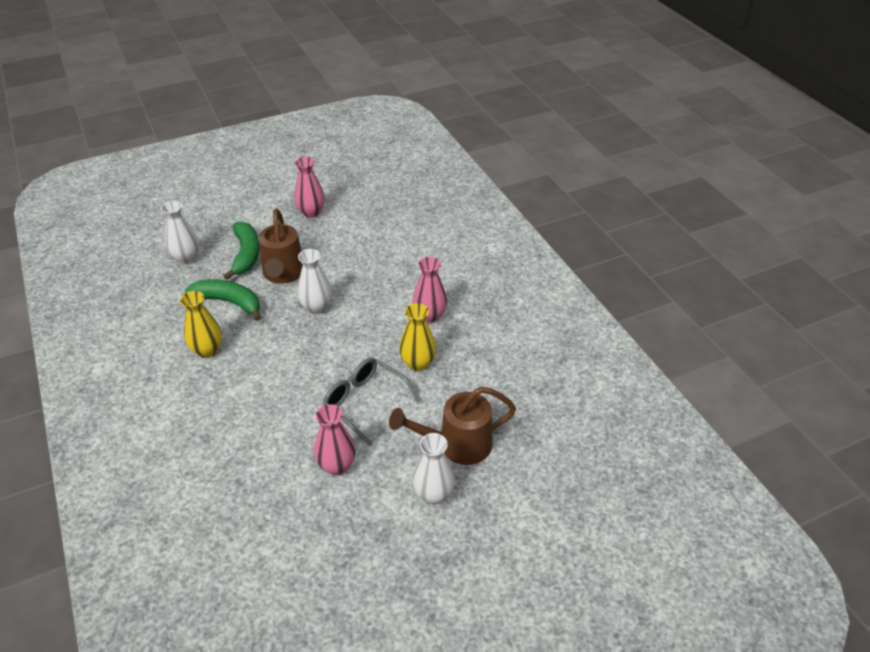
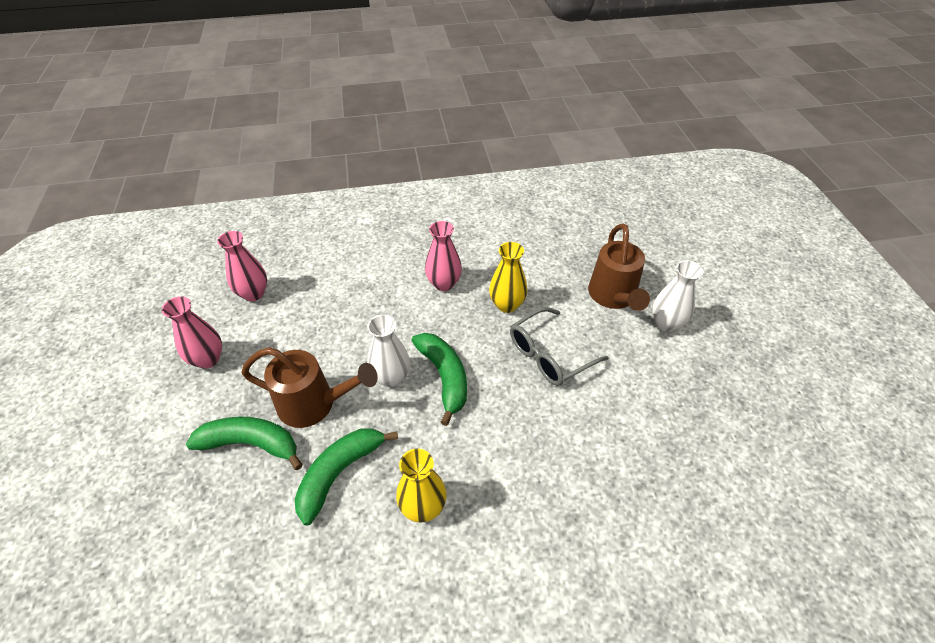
camera: 75 degrees left, 5 degrees up
(186, 258) = (213, 526): white vase -> none
(323, 338) = (444, 377): none -> green banana
(337, 465) = (627, 391): pink vase -> pink vase (253, 293)

